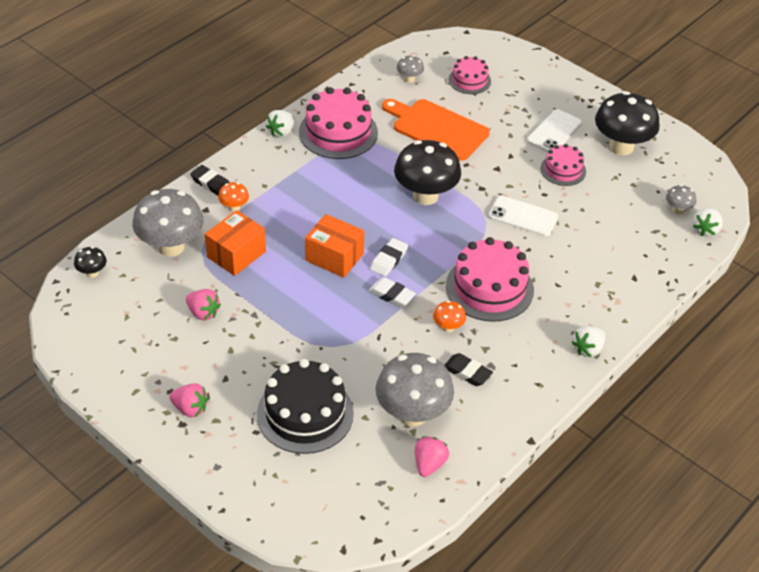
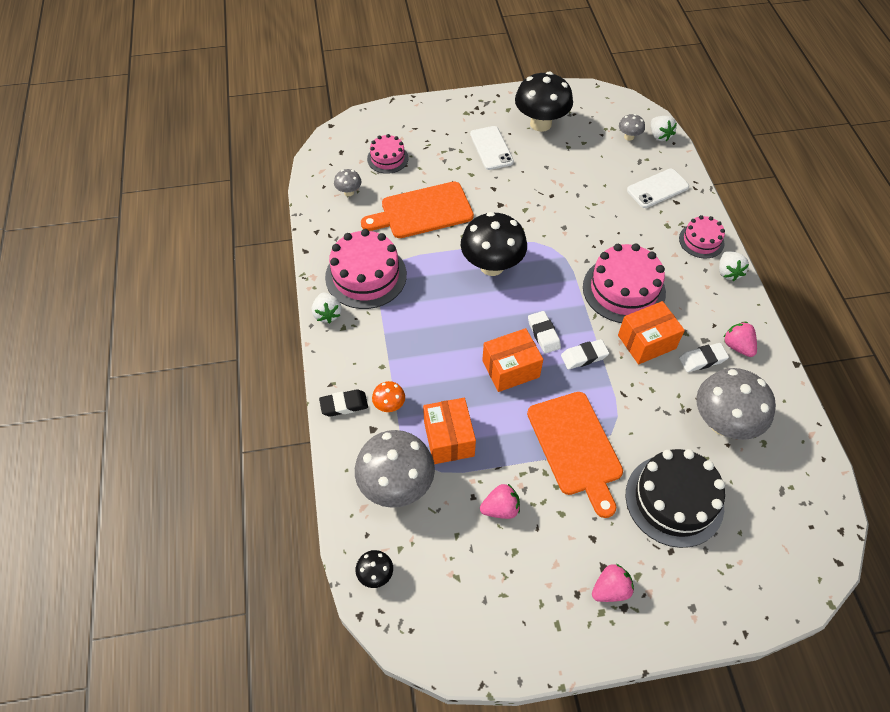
camera: 50 degrees left, 10 degrees up
(298, 330) = (576, 447): none -> orange cutting board
(429, 464) = (782, 444): pink strawberry -> pink strawberry (737, 346)
(448, 327) = (646, 342): orange mushroom -> orange box
(467, 372) = (702, 359): black eraser -> white eraser
(523, 216) = (565, 222): white phone -> white phone (657, 189)
(563, 170) = (535, 169): pink cake -> pink cake (701, 241)

